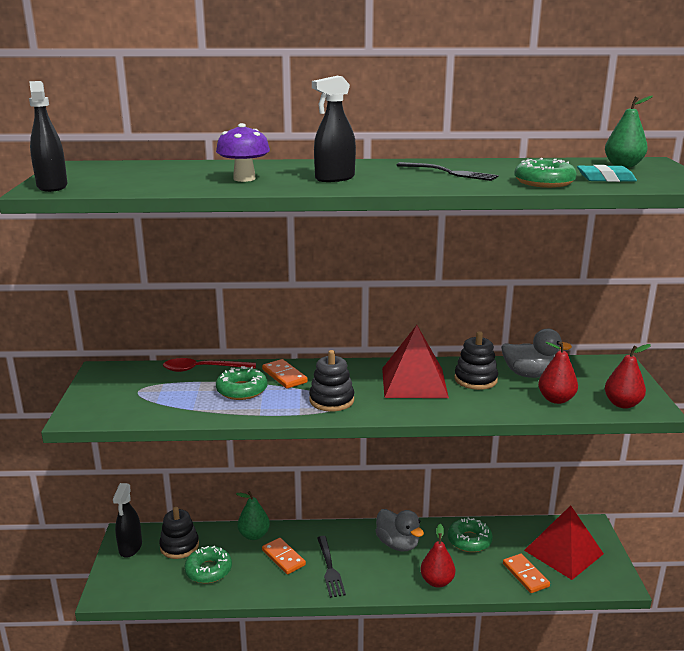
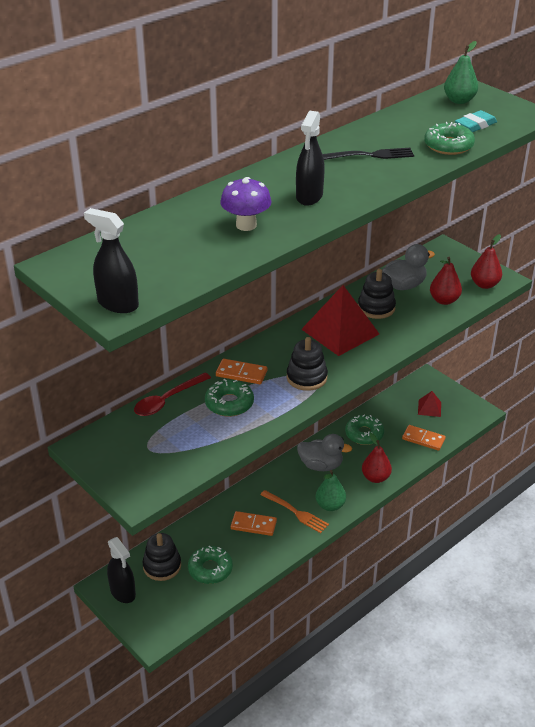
camera: 40 degrees left, 15 degrees up
(254, 535) = (209, 521): green pear -> green pear (330, 505)
(329, 568) = (295, 512): black fork -> orange fork
(563, 552) = (429, 408): red pyramid -> red pyramid, size x0.49

